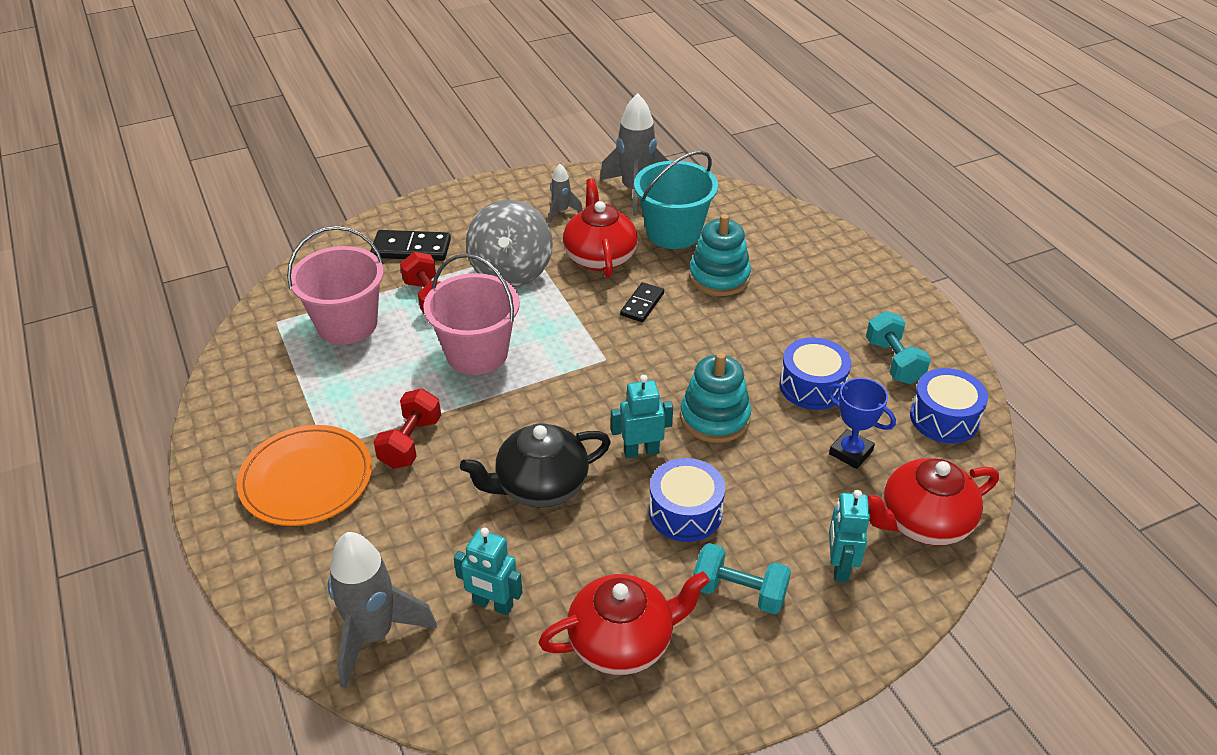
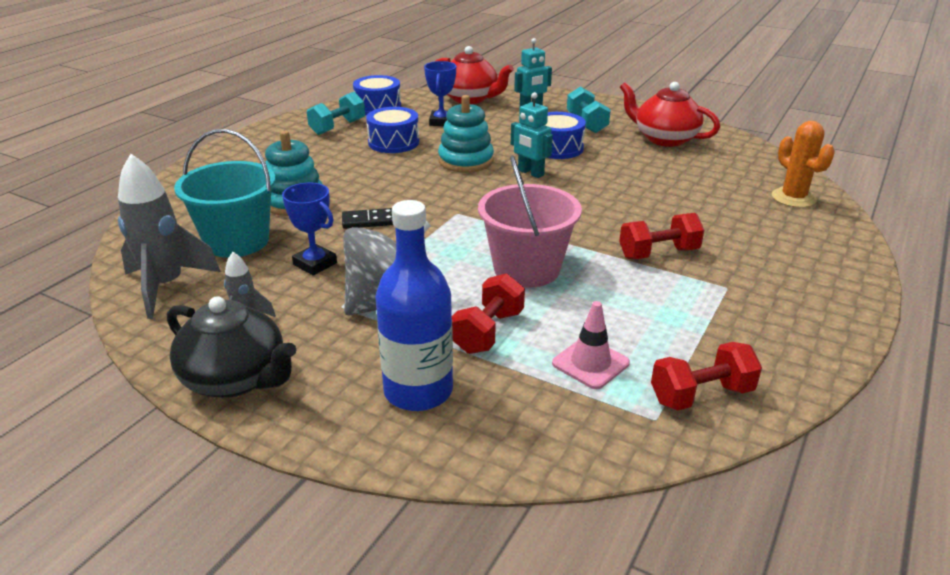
camera: 125 degrees left, 10 degrees down
(264, 352) = (701, 395): none -> red dumbbell
(306, 479) = (762, 279): orange plate -> none
(347, 324) = (590, 363): pink bucket -> pink traffic cone
(374, 635) = (793, 198): grey rocket -> orange cactus
(411, 249) = (418, 391): black domino -> blue bottle
(493, 604) = (710, 175): turquoise robot -> none
(540, 486) = (611, 192): black teapot -> black teapot (236, 379)
(599, 257) = (315, 264): red teapot -> blue trophy

